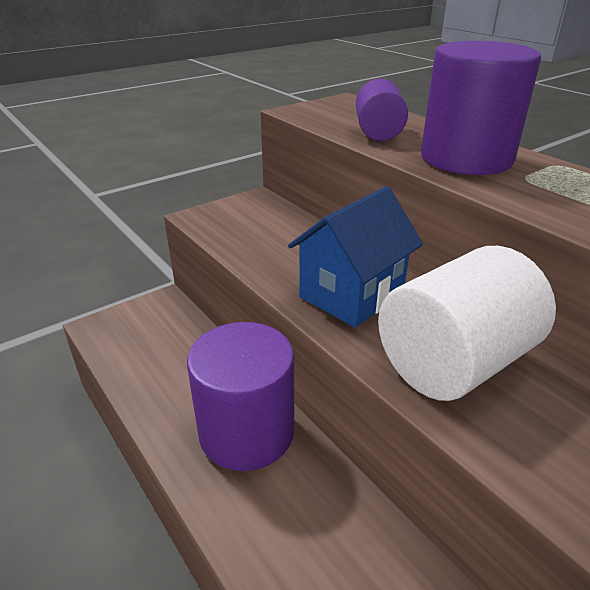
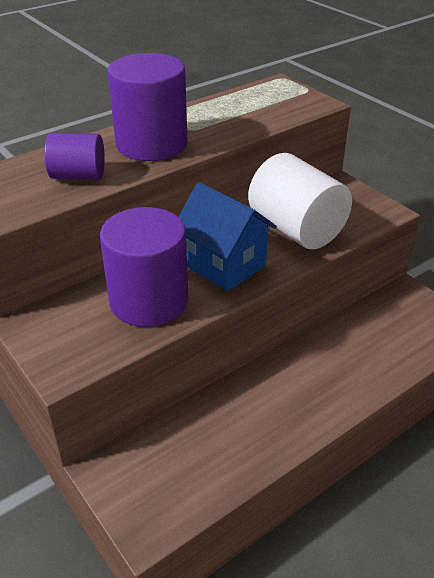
camera: 90 degrees left, 5 degrees up
(246, 432) = (292, 383): purple cylinder -> purple cylinder (149, 301)

